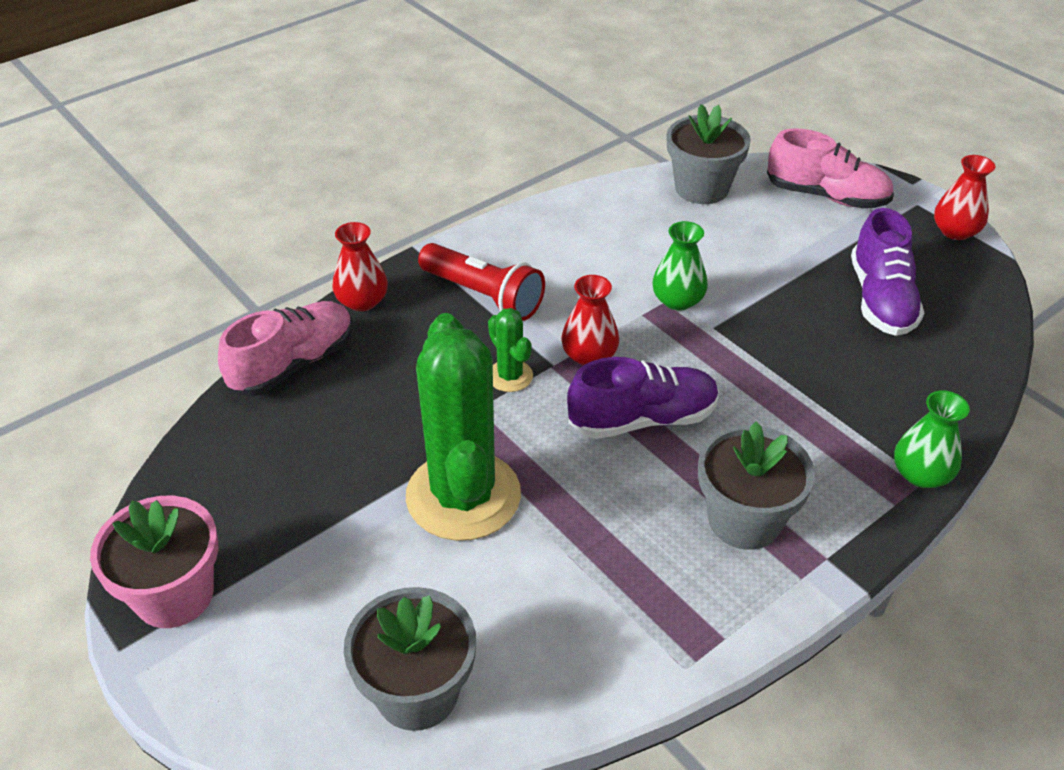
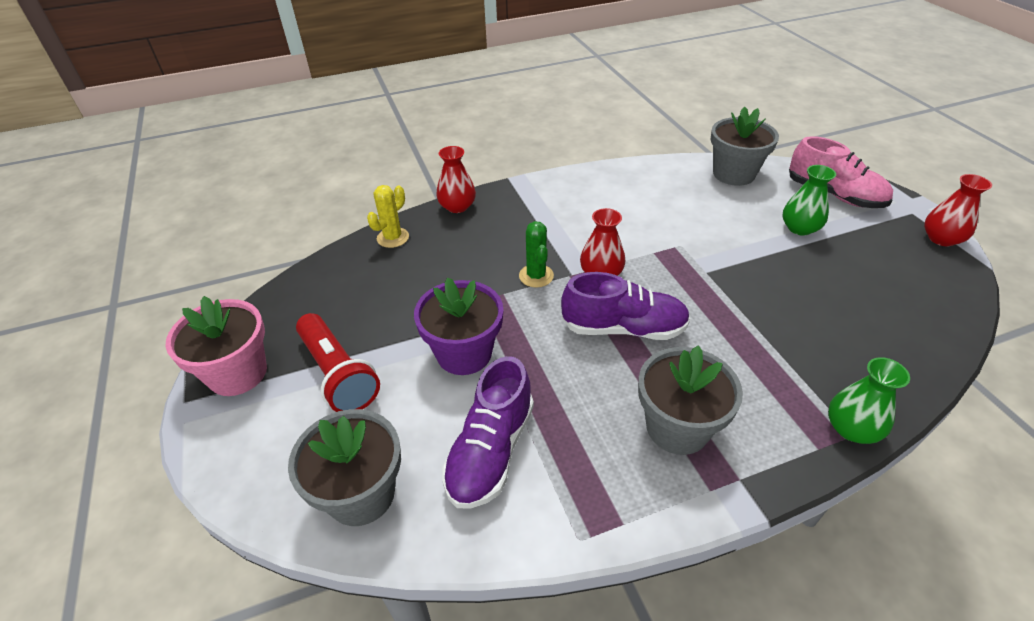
camera: 20 degrees right, 0 degrees up
(293, 364) = (393, 238): pink shoe -> yellow cactus
(463, 496) = (464, 353): green cactus -> purple flower pot
(484, 295) = (542, 218): red flashlight -> red flashlight (338, 374)
(677, 300) = (685, 248): green vase -> green vase (799, 228)
(881, 299) = (857, 278): purple shoe -> purple shoe (490, 451)

